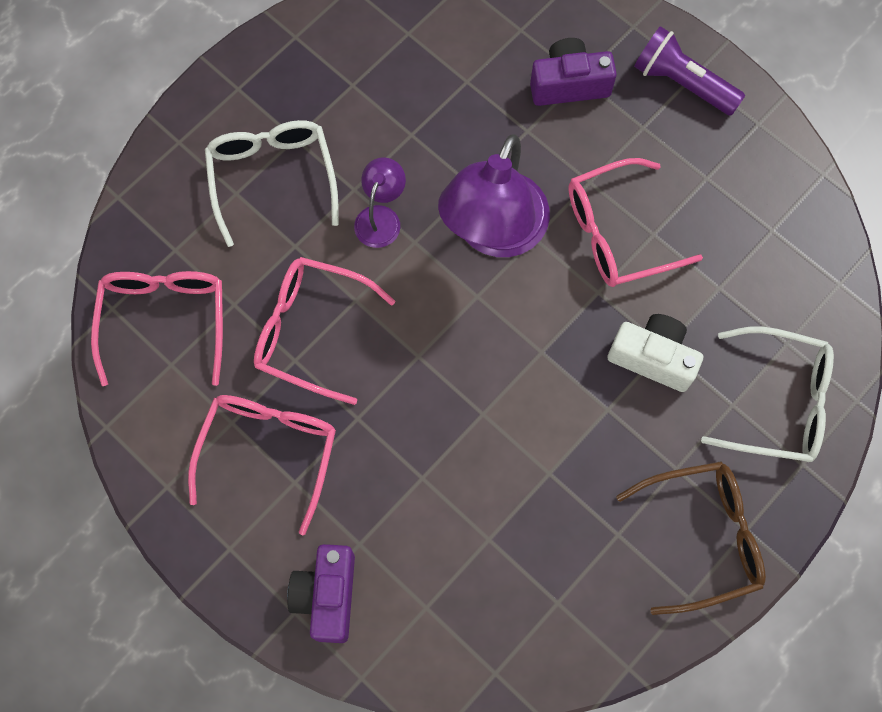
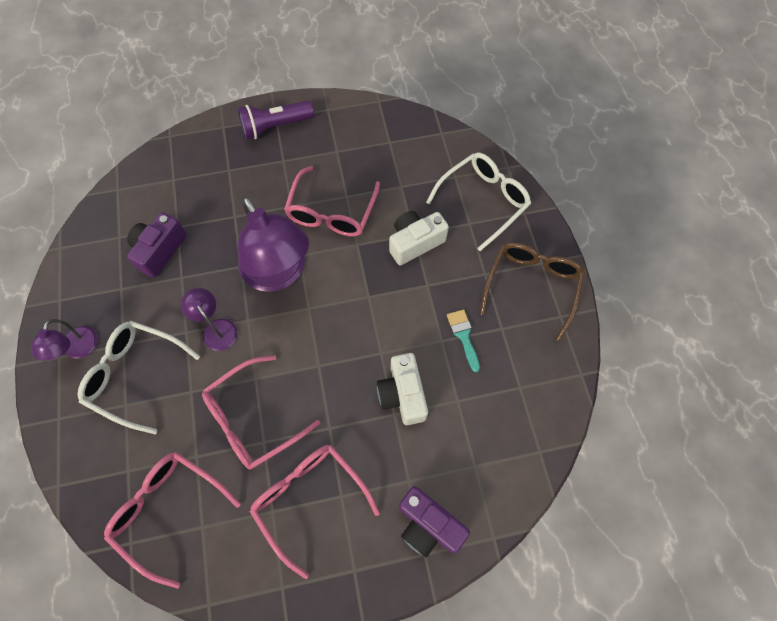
camera: 55 degrees left, 5 degrees down
(258, 100) = (78, 350): none -> purple lamp
(451, 472) = (402, 394): none -> white camera
(569, 84) = (227, 178): purple camera -> purple camera (160, 251)
(573, 495) = (463, 336): none -> turquoise brush

